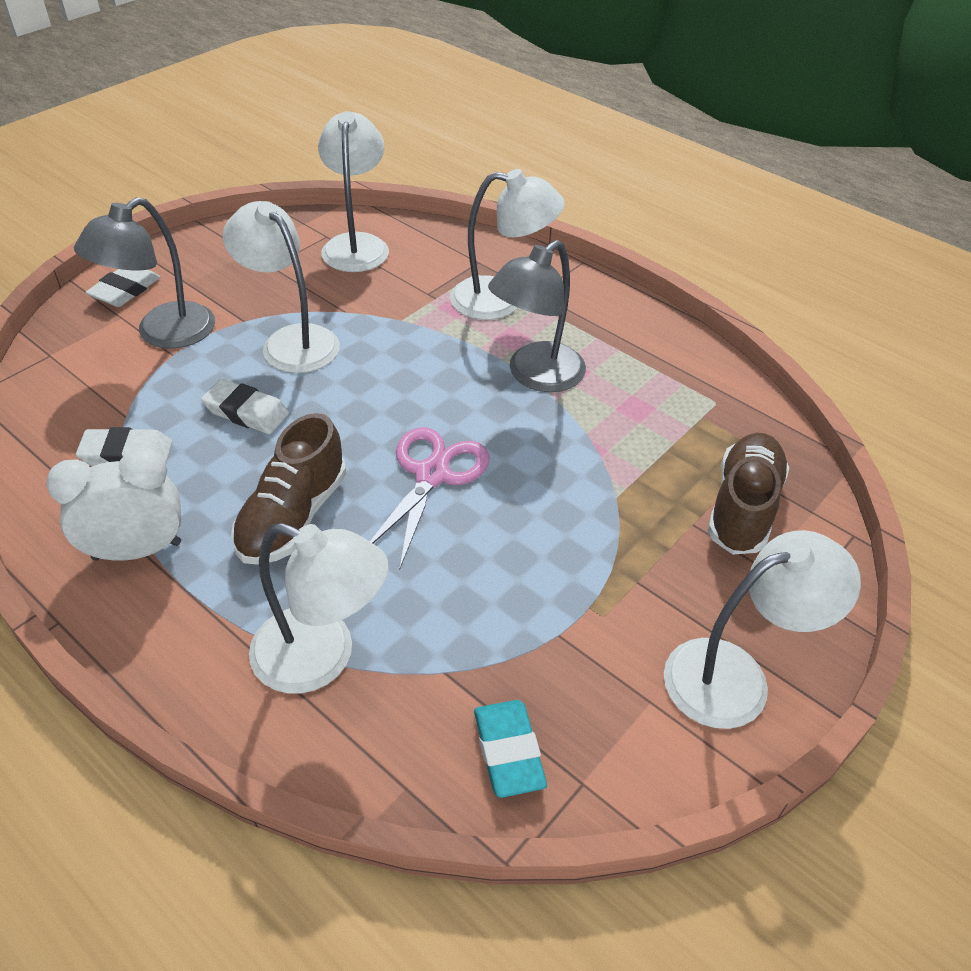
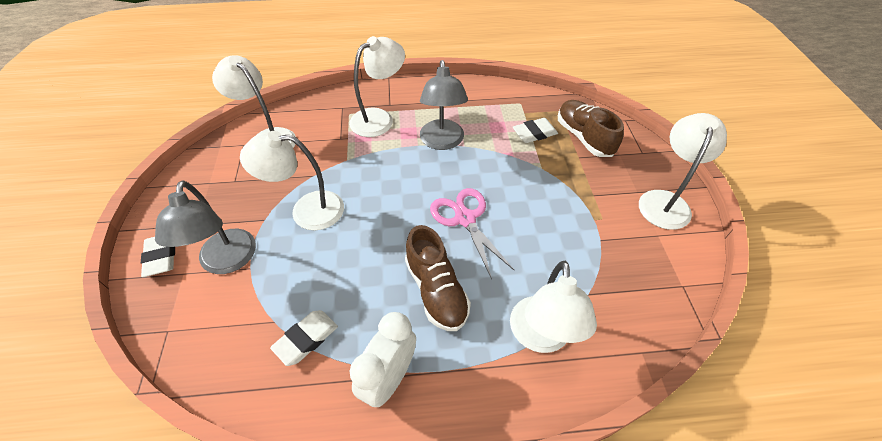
camera: 45 degrees left, 5 degrees up
(246, 412) = (338, 263): white eraser -> white eraser (534, 133)
(322, 658) = (540, 337): white lamp -> white lamp turned 120 degrees clockwise
(508, 751) = (649, 300): turquoise eraser -> none

